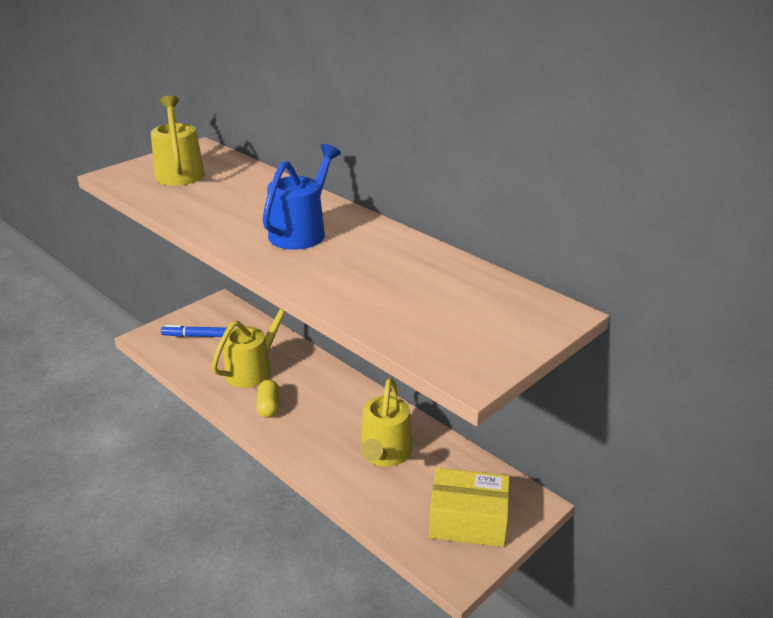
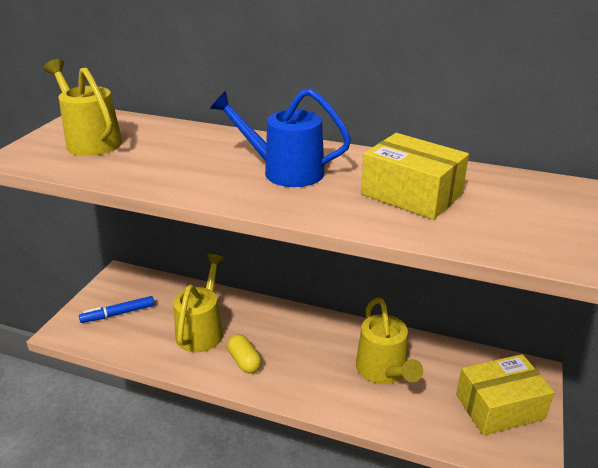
camera: 25 degrees left, 0 degrees up
(302, 231) = (284, 171): blue watering can -> blue watering can turned 75 degrees counterclockwise
(385, 276) = (411, 194): none -> yellow box

